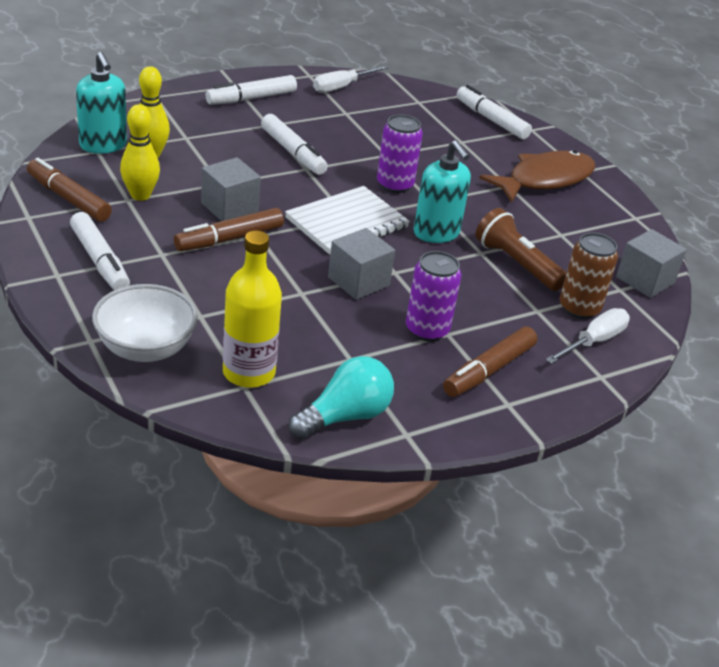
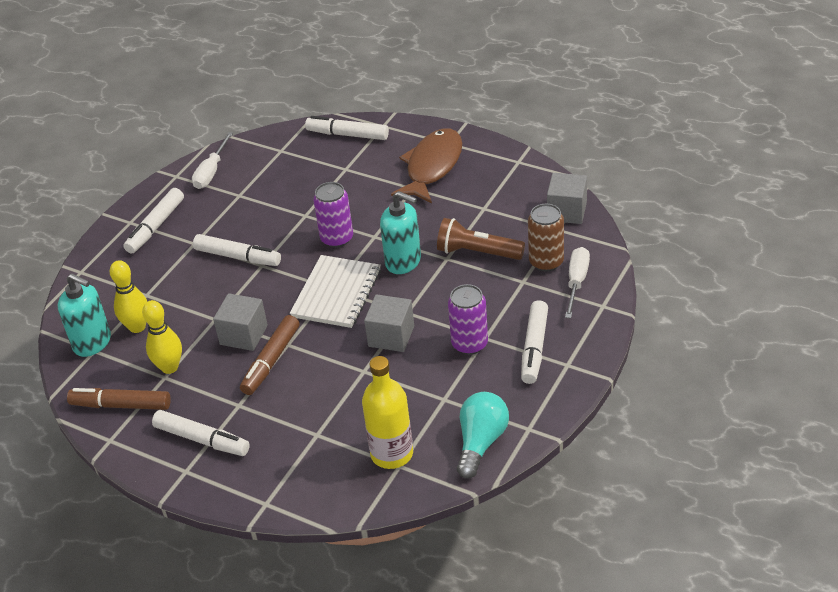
camera: 25 degrees left, 5 degrees up
(145, 348) = (308, 483): white bowl -> none
(489, 370) = (534, 348): brown marker -> white marker

